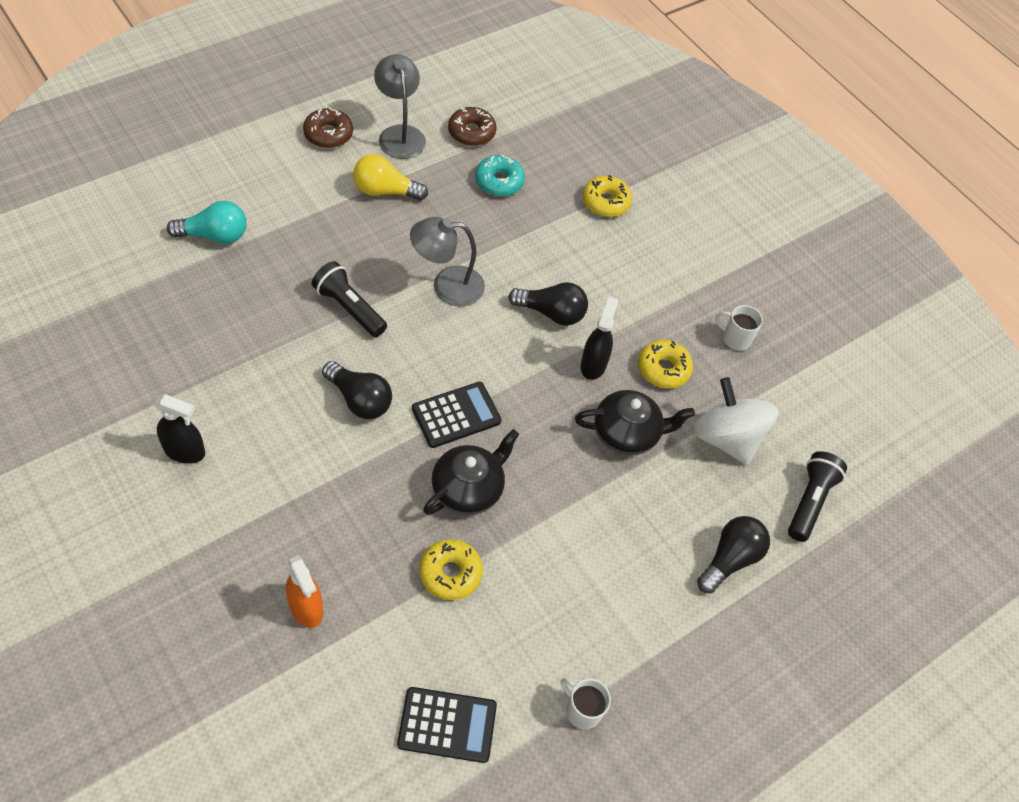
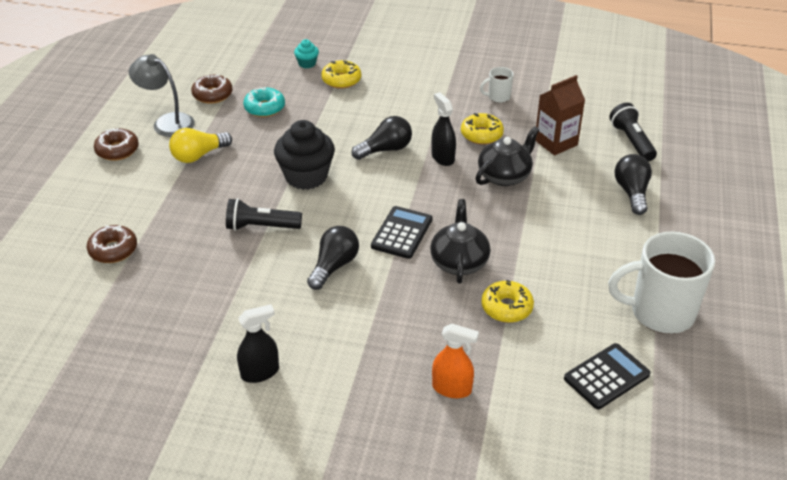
camera: 35 degrees left, 15 degrees down
(214, 235) = (113, 250): turquoise light bulb -> brown donut
(359, 400) = (334, 266): black light bulb -> black light bulb turned 60 degrees counterclockwise
(447, 286) = (306, 176): grey lamp -> black cupcake
(582, 710) = (660, 312): white mug -> white mug, size x2.22
(596, 159) = (307, 63): none -> turquoise cupcake
(726, 438) = (556, 142): white spinning top -> brown carton

